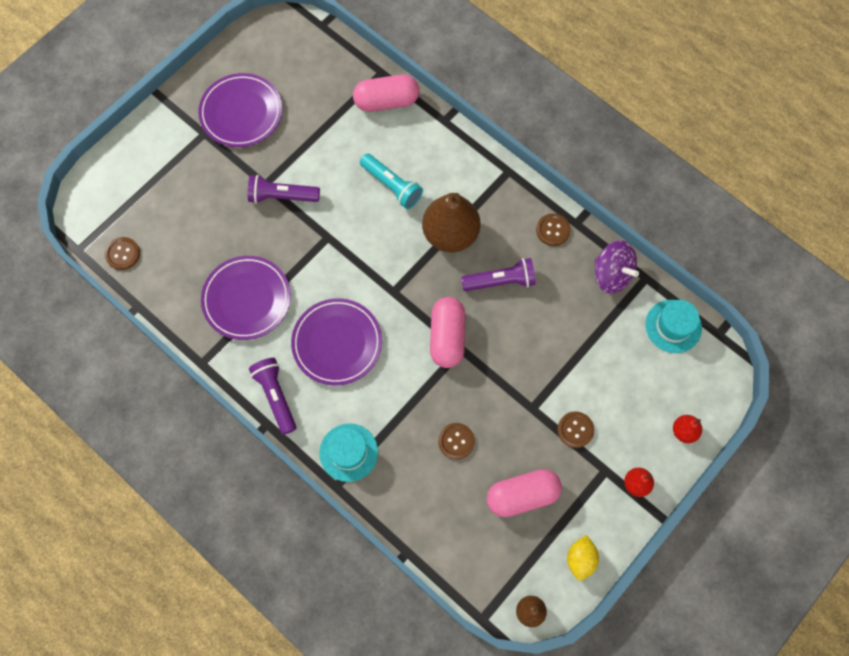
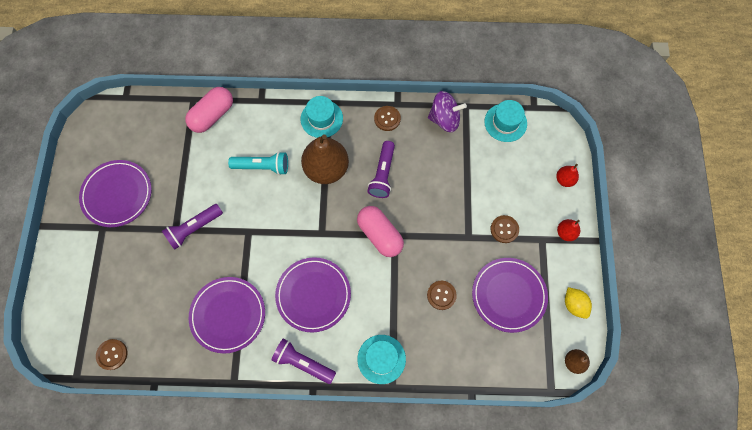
camera: 40 degrees left, 0 degrees up
(487, 181) = (321, 118): none -> turquoise hat
(500, 281) = (382, 174): purple flashlight -> purple flashlight turned 150 degrees clockwise
(522, 495) = (508, 295): pink capsule -> purple plate

